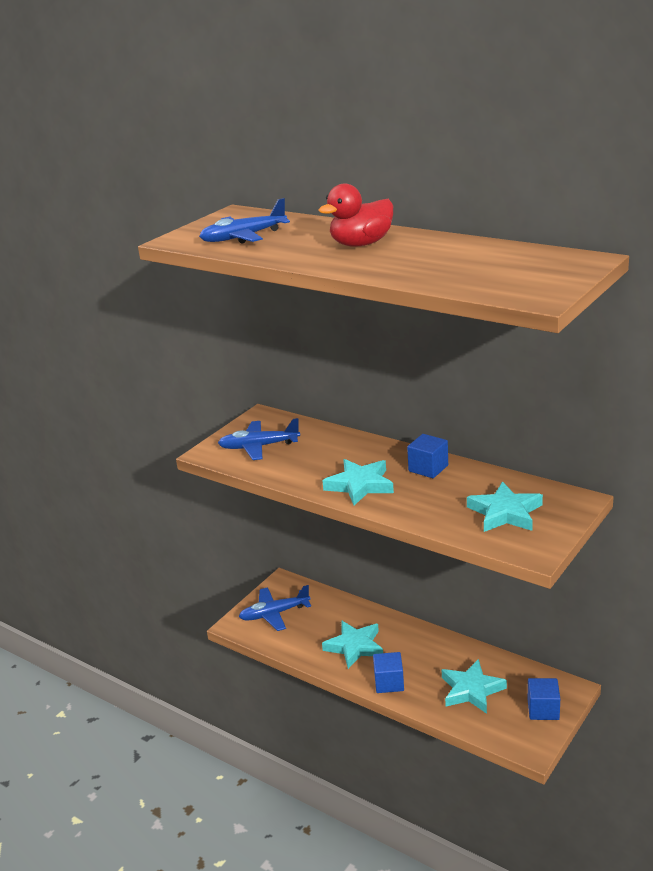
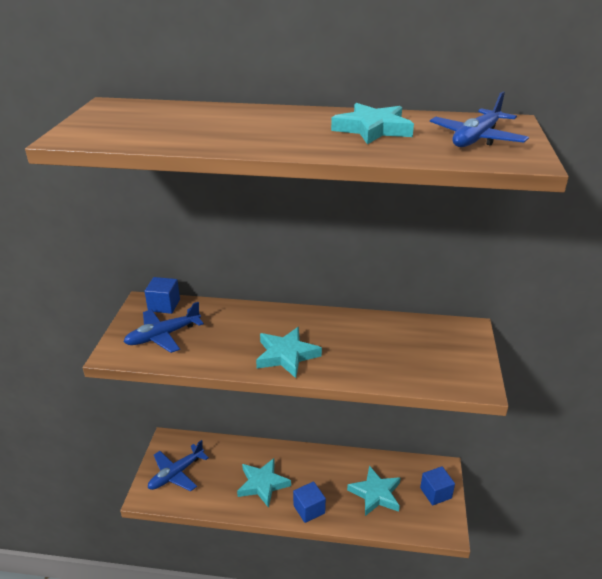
camera: 30 degrees left, 5 degrees up
(243, 237) = (148, 128): blue plane -> blue plane (476, 139)
(361, 244) = (285, 125): red duck -> none
(428, 468) = (332, 325): blue cube -> blue cube (164, 305)
(505, 513) = (426, 353): turquoise star -> turquoise star (373, 129)

